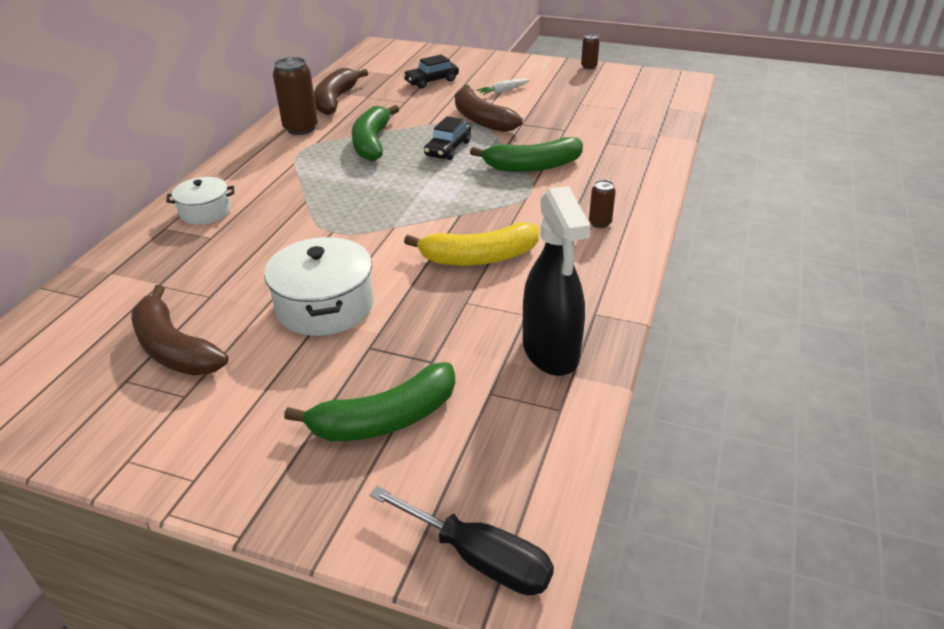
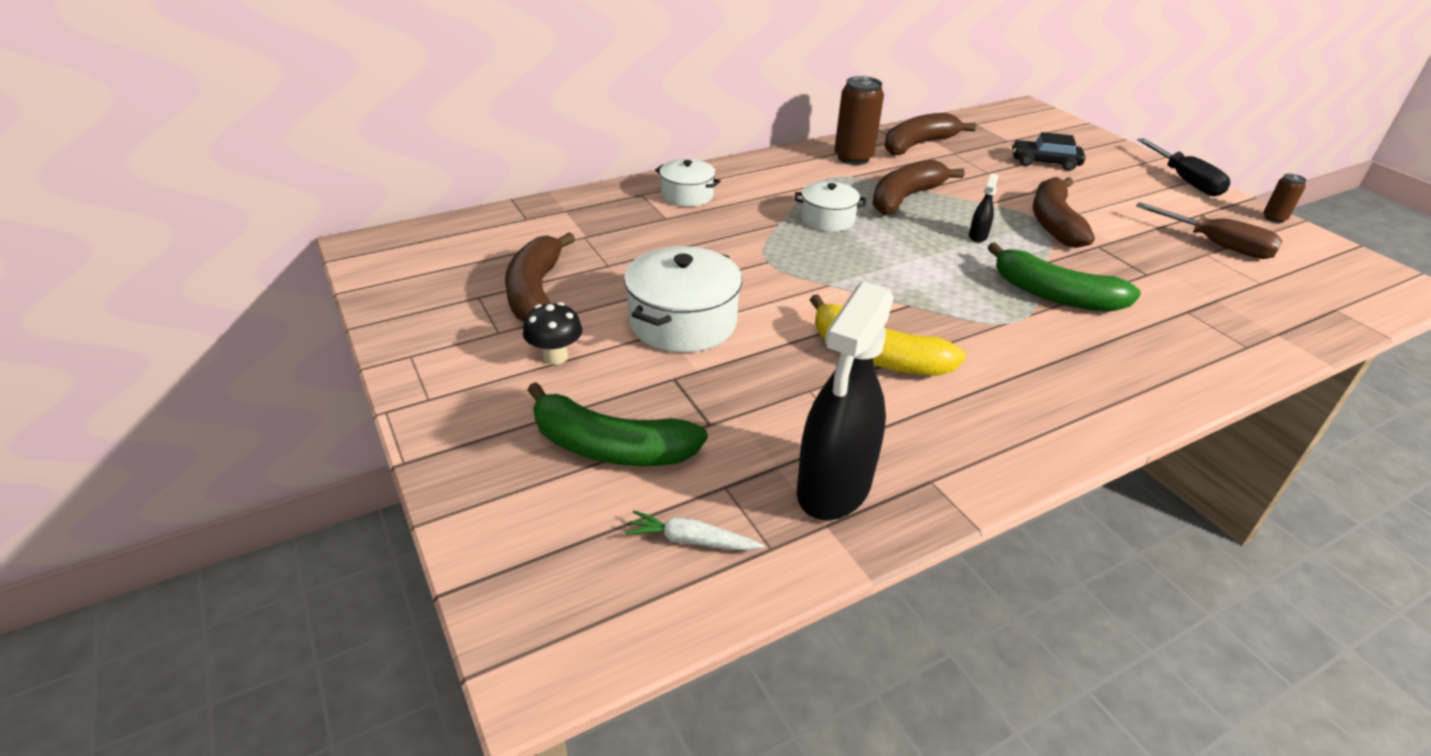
camera: 40 degrees right, 0 degrees up
(259, 385) = (555, 357): none -> black mushroom
(337, 181) = (827, 219): none -> white pot
(372, 142) = (905, 198): green banana -> brown banana
(448, 149) = (978, 236): black car -> black spray bottle
(479, 558) = (532, 621): black screwdriver -> black screwdriver (1185, 181)
(503, 91) = (1119, 203): white carrot -> white carrot (691, 540)
(579, 95) = (1217, 245): none -> brown screwdriver
(600, 223) = (1062, 393): brown can -> none

